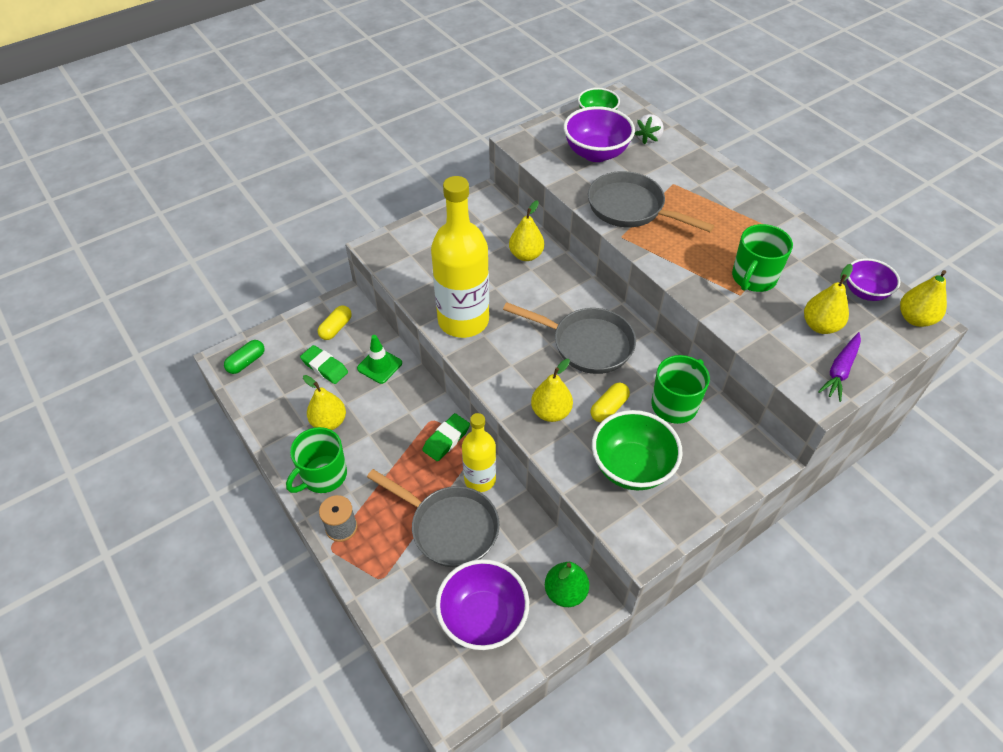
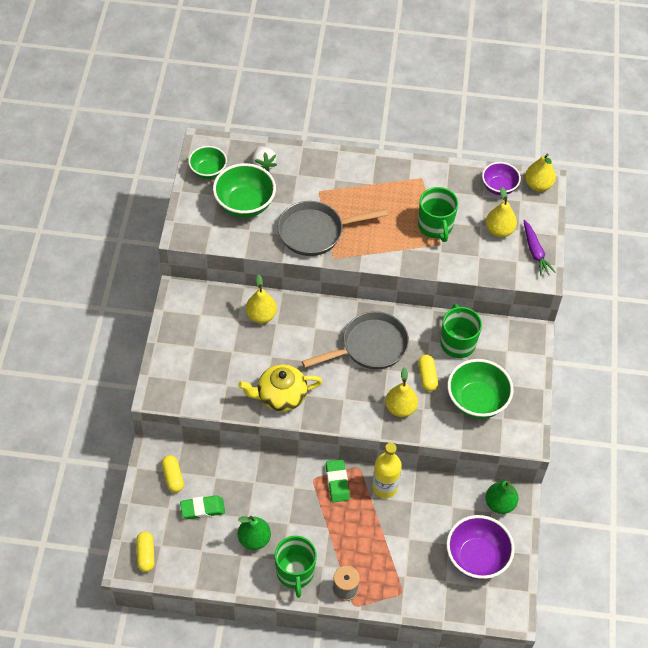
camera: 50 degrees left, 5 degrees up
(246, 362) = (146, 554): green capsule -> yellow capsule
(329, 422) = (254, 539): yellow pear -> green pear
(379, 366) = (236, 475): green traffic cone -> none
(449, 527) = (402, 530): grey pan -> none
(463, 320) = (280, 396): yellow bottle -> yellow teapot
(596, 153) = (245, 204): purple bowl -> green bowl

